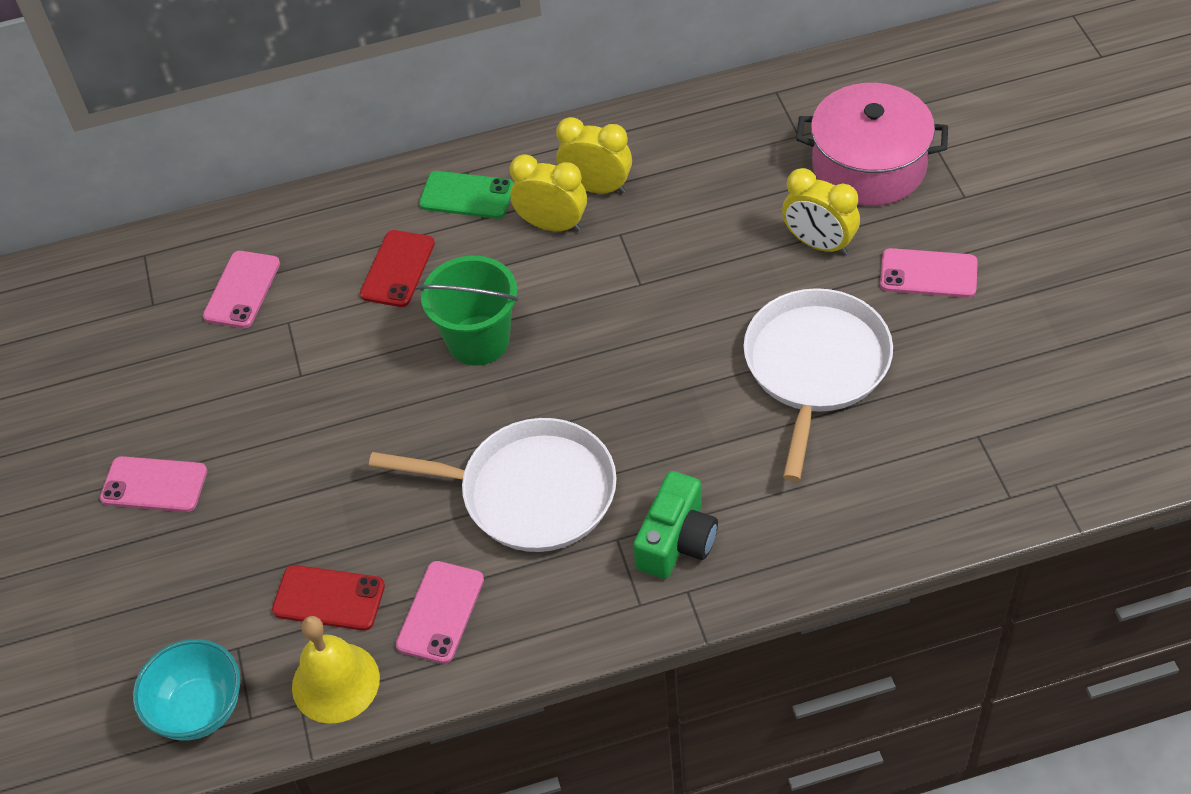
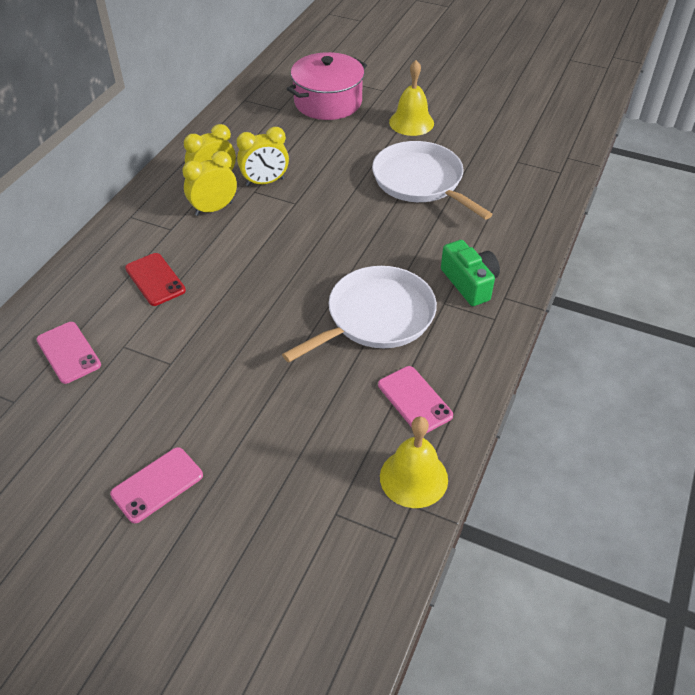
camera: 55 degrees left, 5 degrees down
(199, 709) = (362, 563): turquoise bowl -> none
(329, 598) = (349, 445): red phone -> none
(466, 195) = (146, 226): green phone -> none
(478, 340) = (250, 278): green bucket -> none
(819, 244) = (351, 140): yellow clock -> yellow clock (265, 182)
(928, 274) = (411, 122): pink phone -> yellow bell

